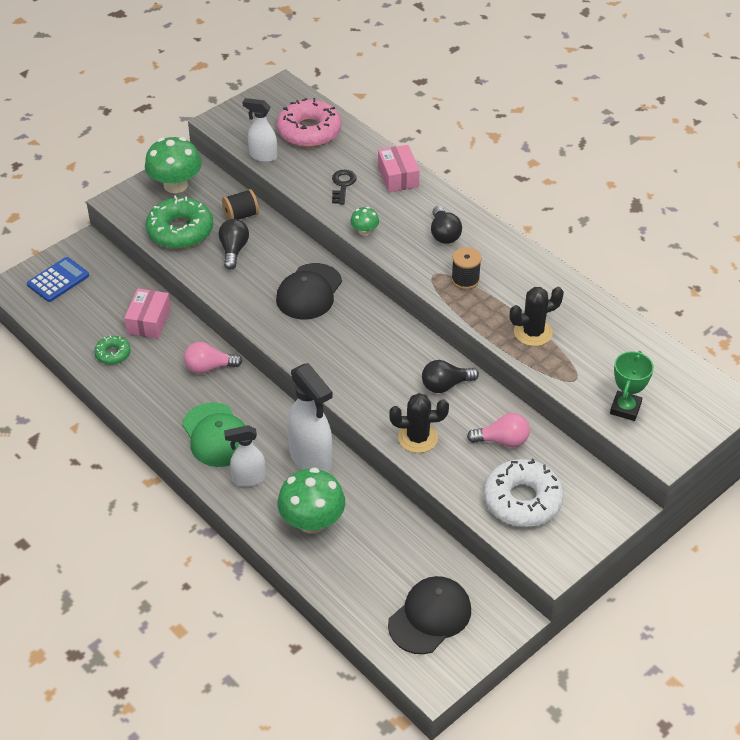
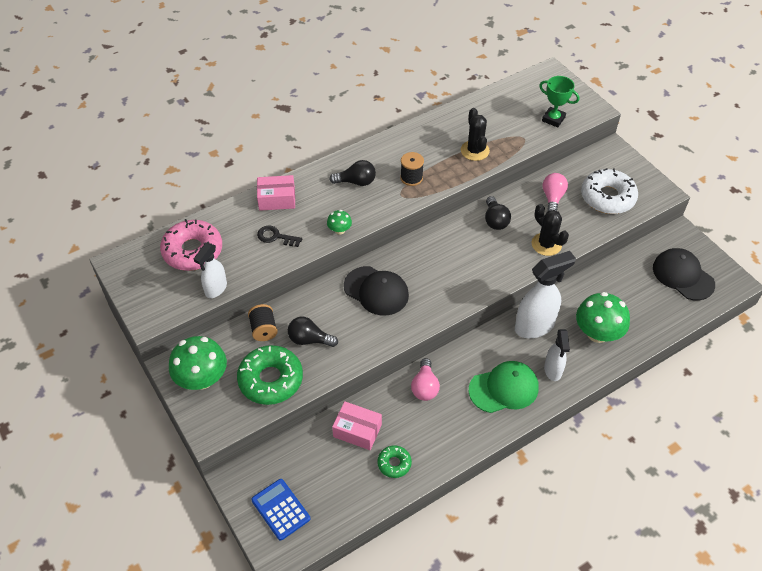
camera: 80 degrees left, 5 degrees up
(418, 438) = (546, 244): black cactus -> black cactus turned 45 degrees counterclockwise

